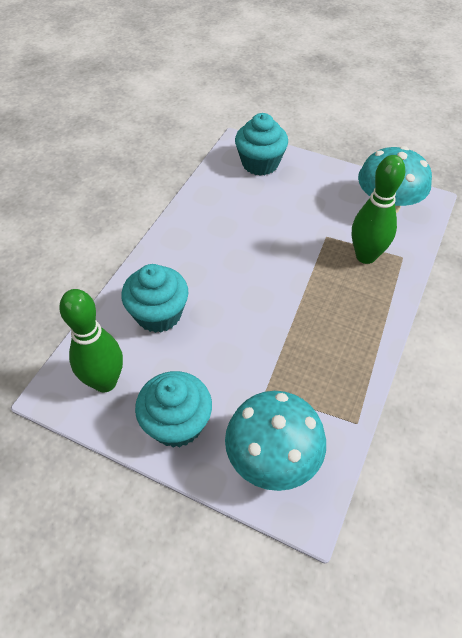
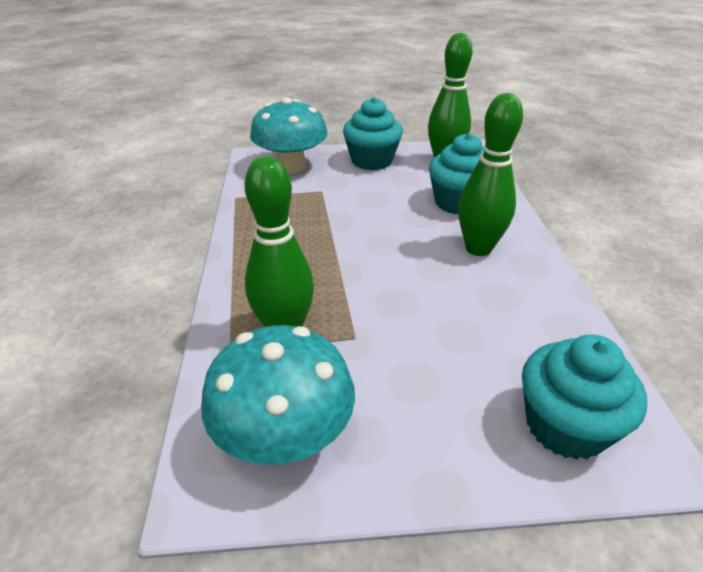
camera: 150 degrees right, 15 degrees down
(195, 262) = (478, 248): none -> green bowling pin

